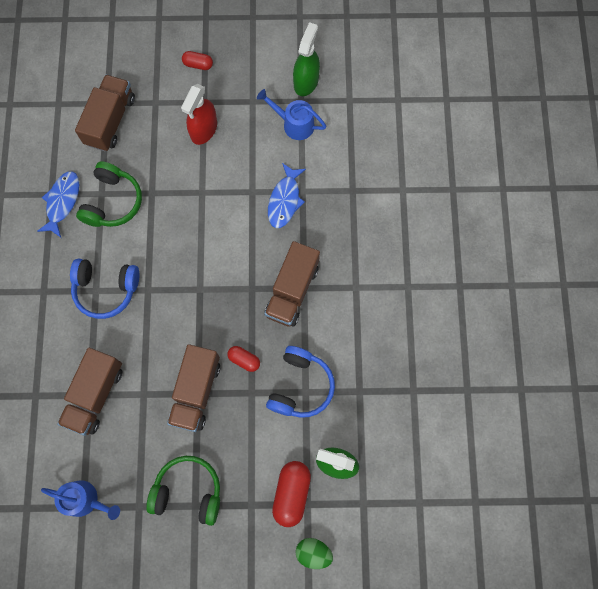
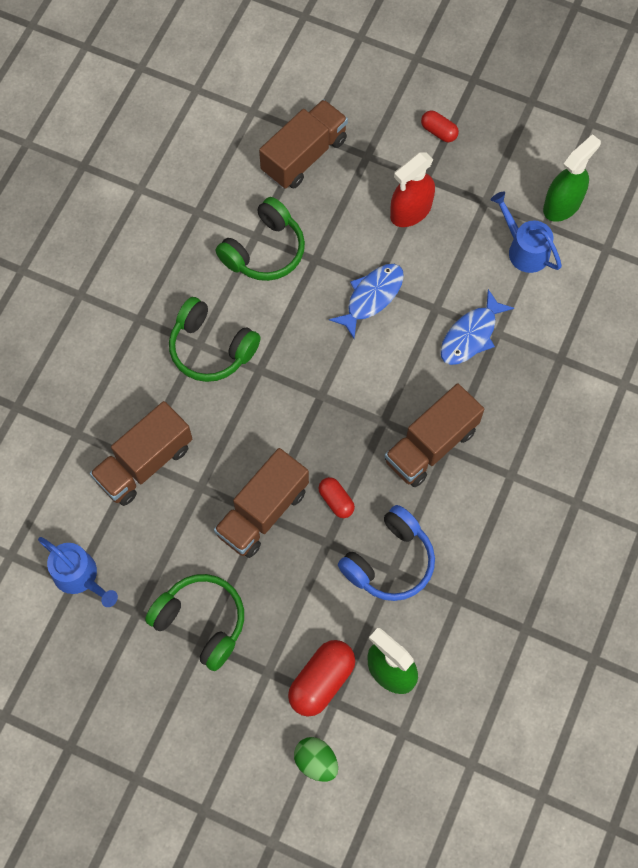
camera: 25 degrees right, 5 degrees down
(62, 202) = (206, 226): blue fish -> blue fish (371, 297)
(106, 289) = (211, 348): blue headphones -> green headphones

